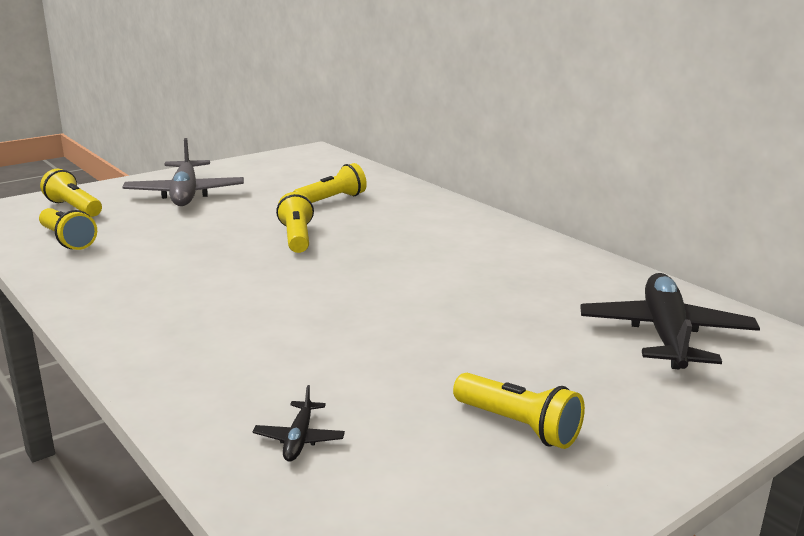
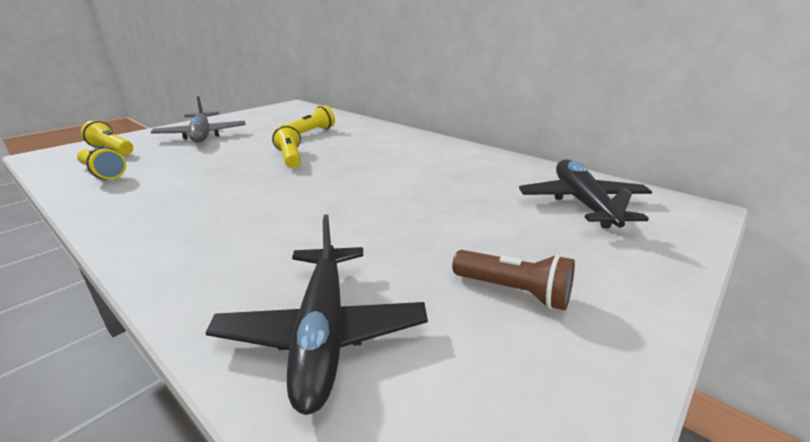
camera: 10 degrees left, 5 degrees up
(299, 439) = (323, 331): black plane -> black plane, size x2.36
(518, 426) = (513, 292): yellow flashlight -> brown flashlight

